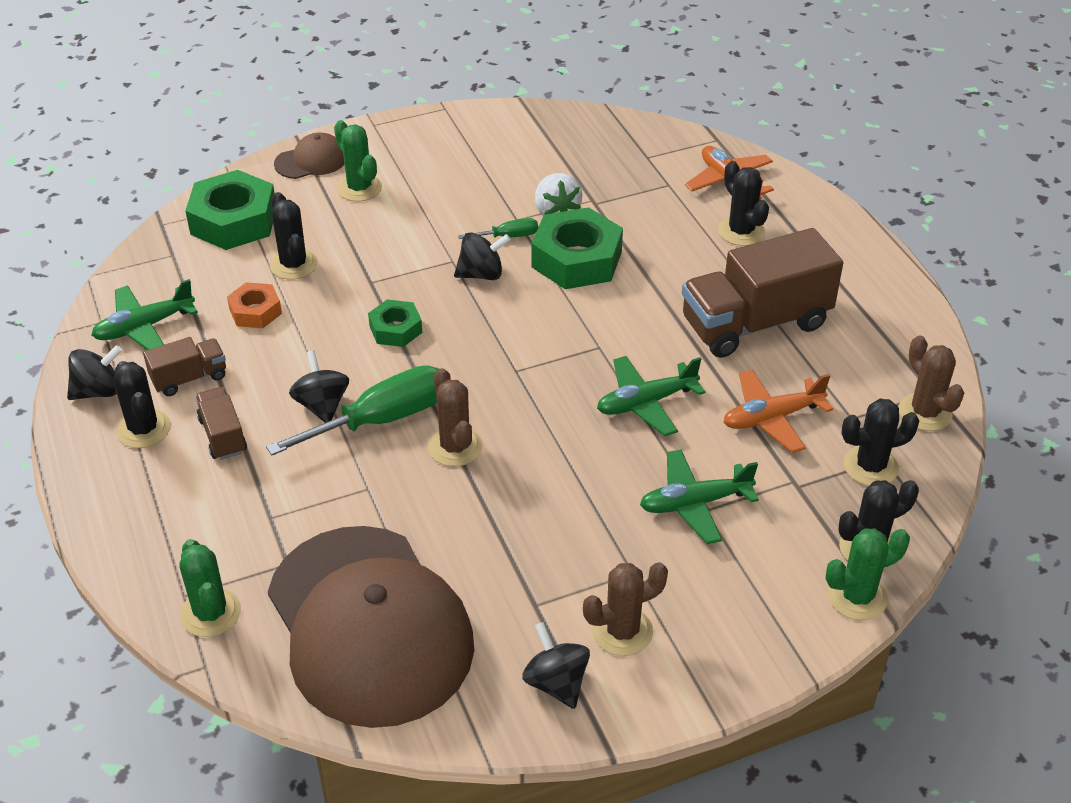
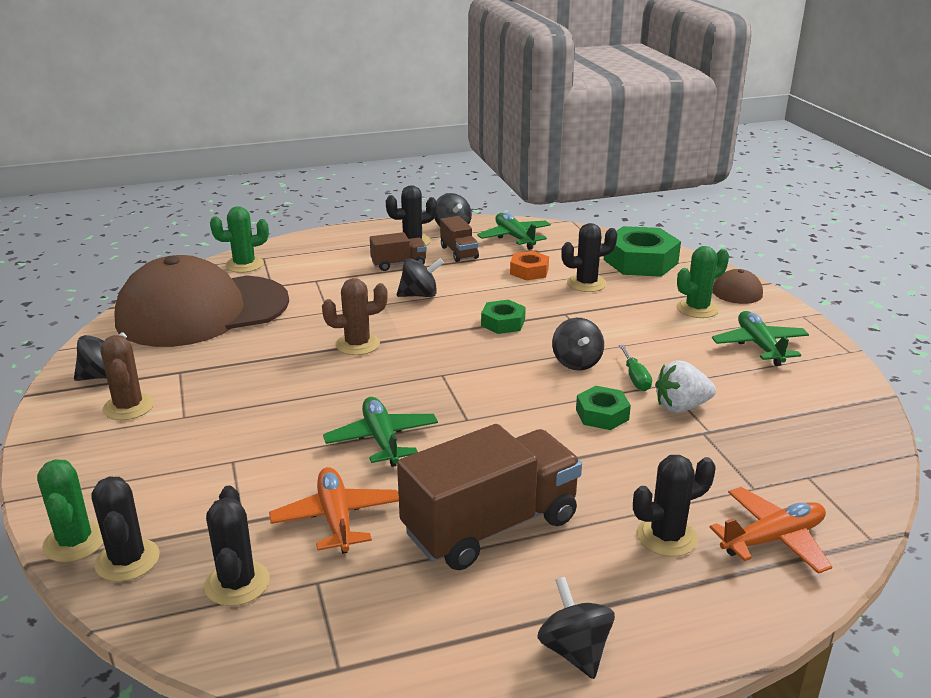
camera: 95 degrees right, 15 degrees down
(382, 419) = (398, 317): green screwdriver -> none
(576, 259) = (602, 414): green nut -> green nut, size x0.55
(695, 503) = (242, 455): green plane -> green plane (759, 346)
(755, 323) = (490, 526): brown truck -> brown truck turned 75 degrees clockwise
(873, 279) = (574, 650): none -> black spinning top
(925, 412) = (304, 651): brown cactus -> none

